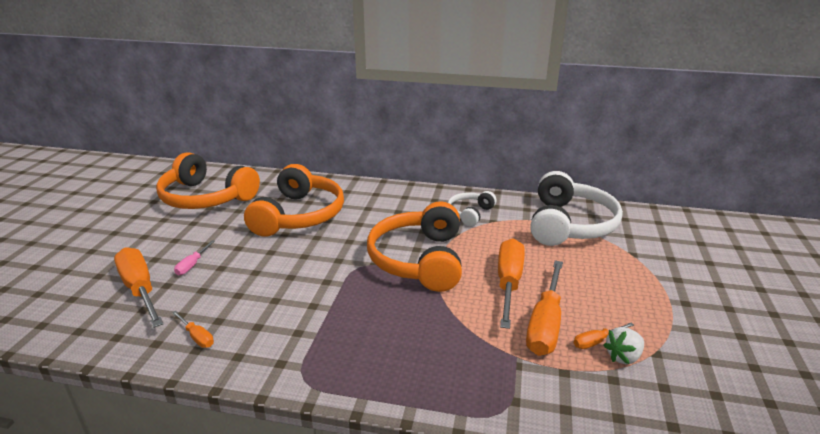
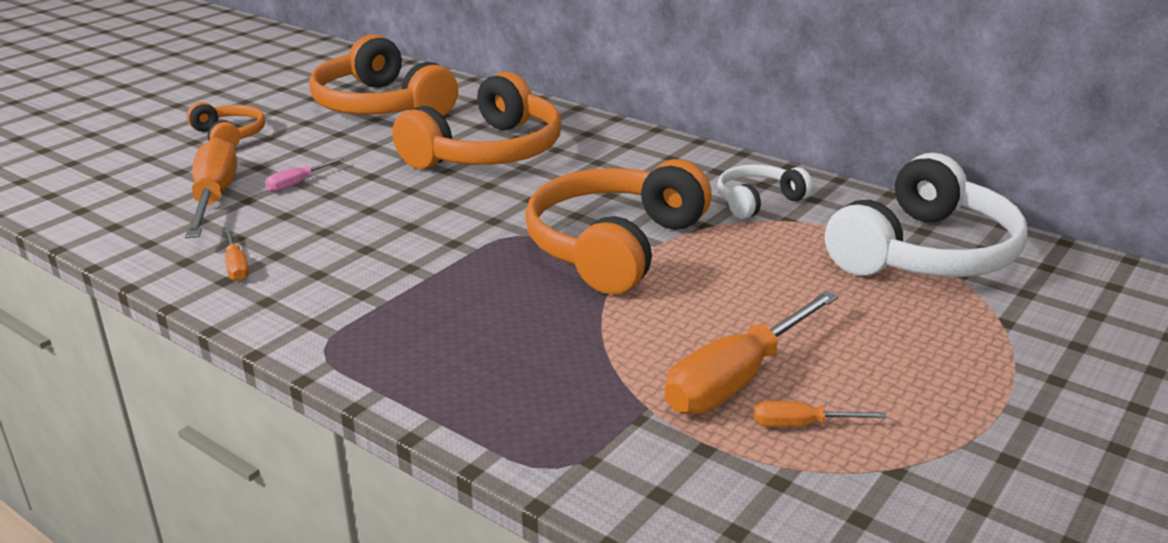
camera: 25 degrees right, 0 degrees up
(115, 241) = (229, 136): none -> orange headphones
(508, 283) = (730, 310): orange screwdriver -> none
(623, 357) = (828, 458): white strawberry -> none

